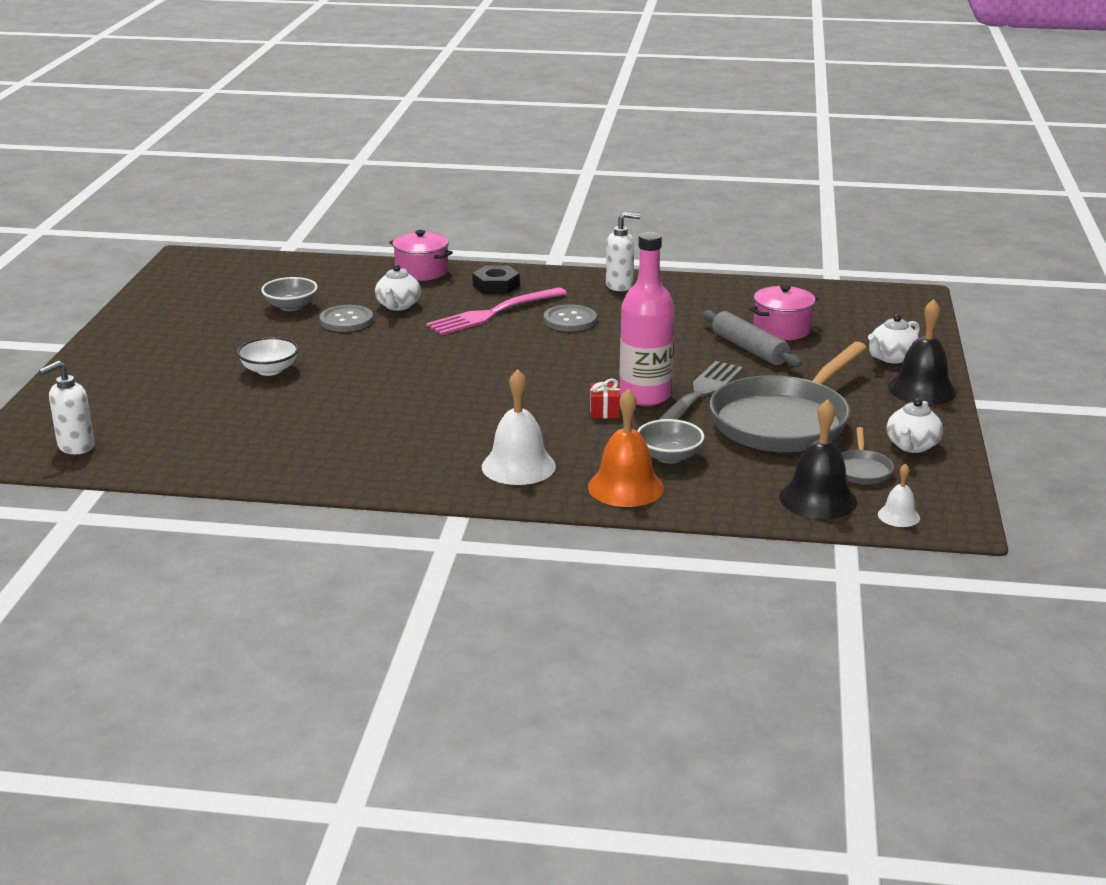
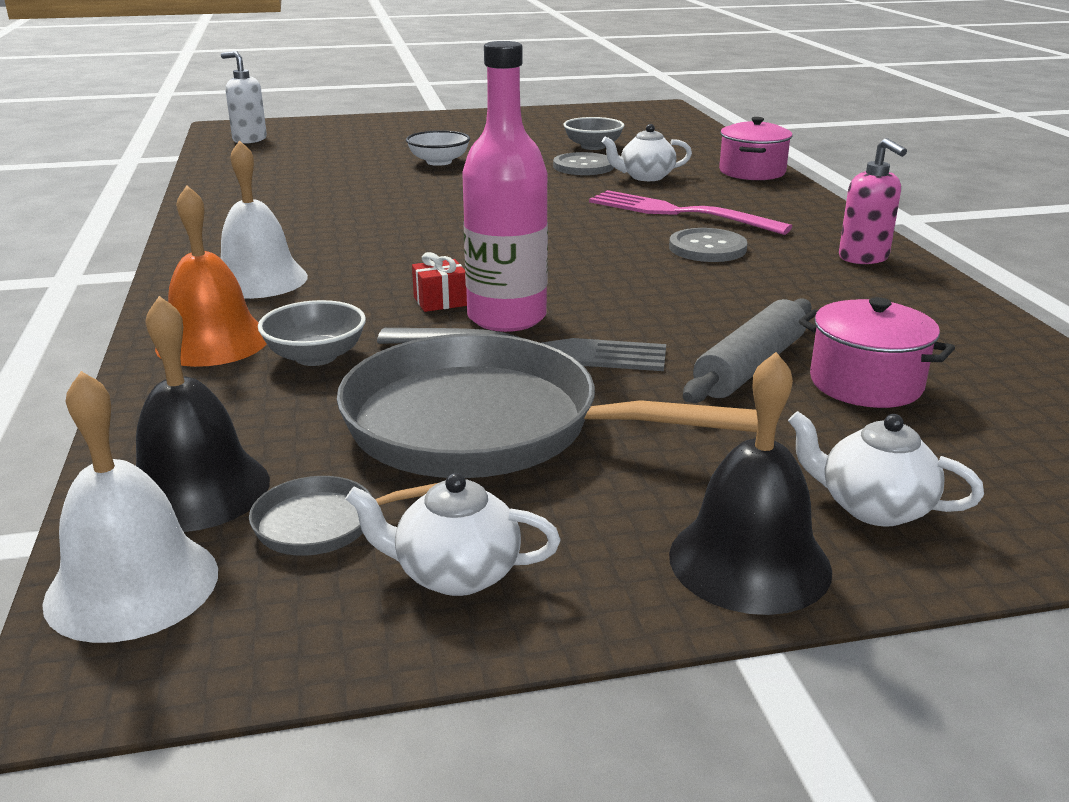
camera: 70 degrees right, 0 degrees up
(496, 286) = (761, 203): black nut -> none
(620, 286) = (864, 258): white soap dispenser -> pink soap dispenser
(898, 516) = (132, 586): white bell -> white bell, size x1.89

